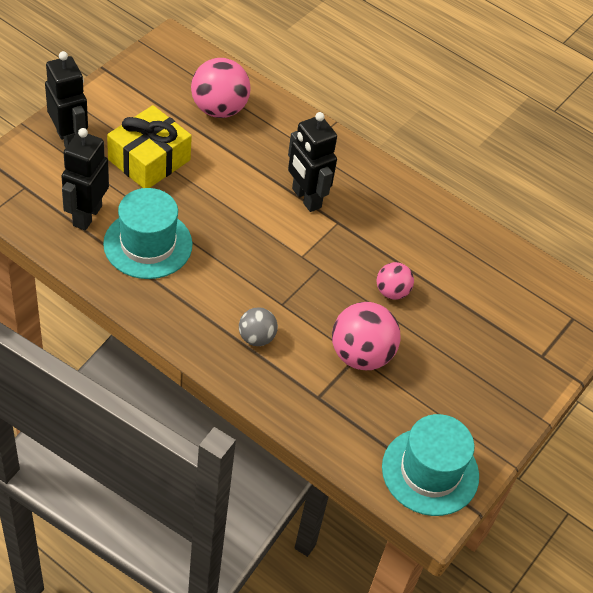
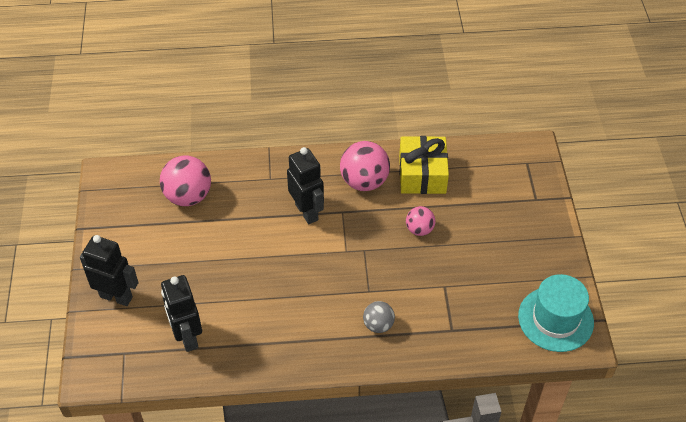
camera: 35 degrees left, 0 degrees up
(148, 244) = (247, 323): turquoise hat -> none
(149, 160) = (183, 266): yellow gift -> yellow gift (422, 174)
(306, 198) = (307, 212): black robot -> black robot turned 135 degrees counterclockwise
(361, 355) = (446, 283): pink ball -> pink ball (364, 181)

